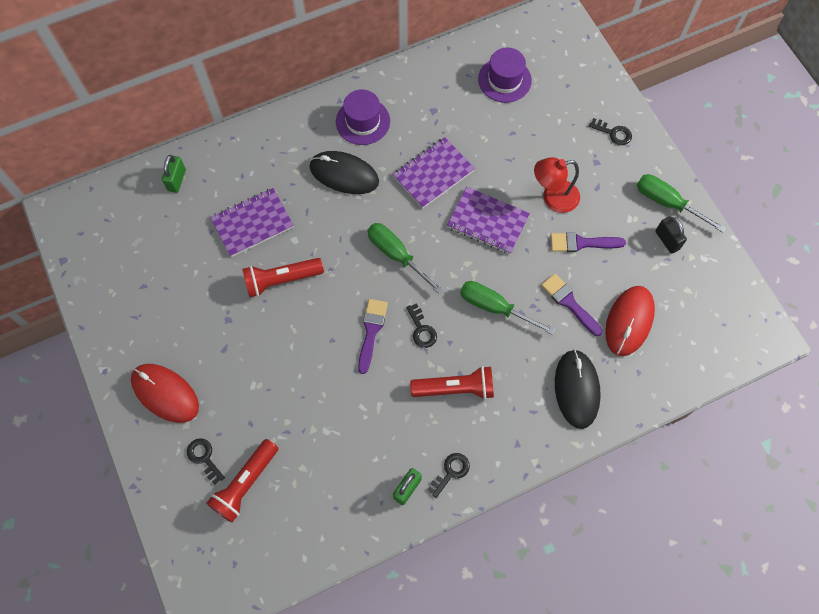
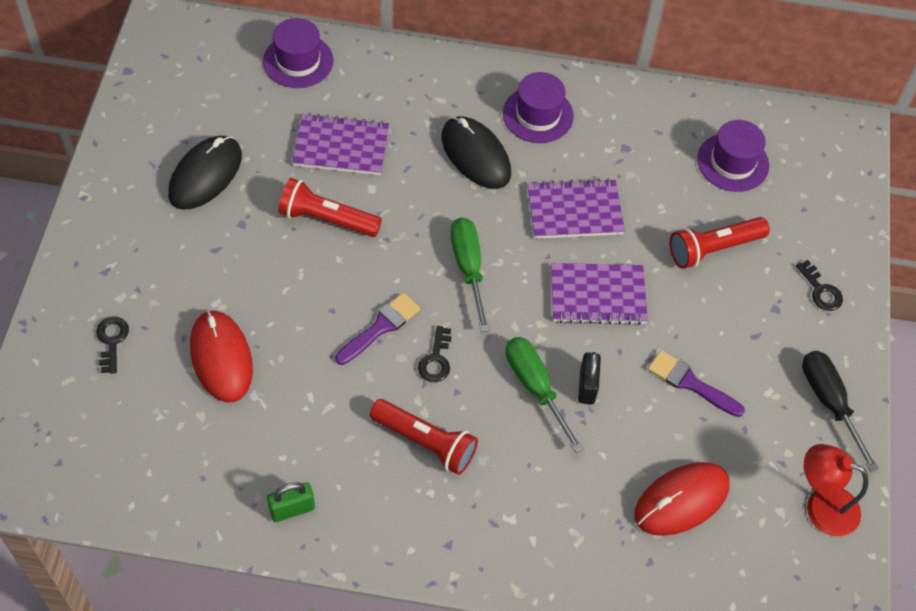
camera: 30 degrees right, 10 degrees down
(165, 393) = (124, 255): red mouse -> red mouse (221, 358)
(177, 180) = (298, 61): green padlock -> purple hat
(245, 484) = (131, 393): red flashlight -> red flashlight (713, 249)
(451, 472) = (352, 524): black key -> none
(487, 221) = (597, 295): purple notebook -> purple notebook turned 60 degrees counterclockwise
(553, 198) = (693, 316): red lamp -> red lamp (821, 506)
(569, 303) = (625, 436): purple brush -> none
(576, 389) = (562, 532): black mouse -> black mouse (205, 175)
(667, 203) = (829, 403): green screwdriver -> black screwdriver
(667, 240) = (797, 442): black padlock -> black padlock (587, 386)

